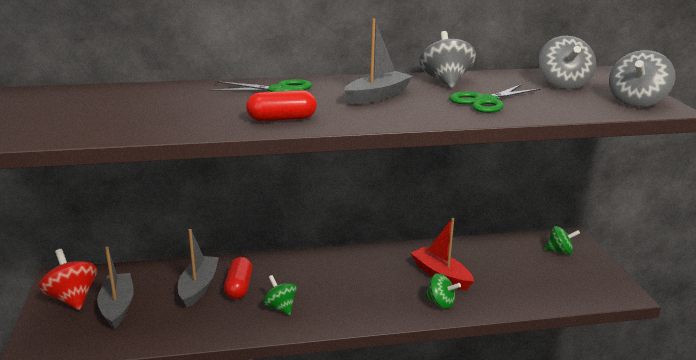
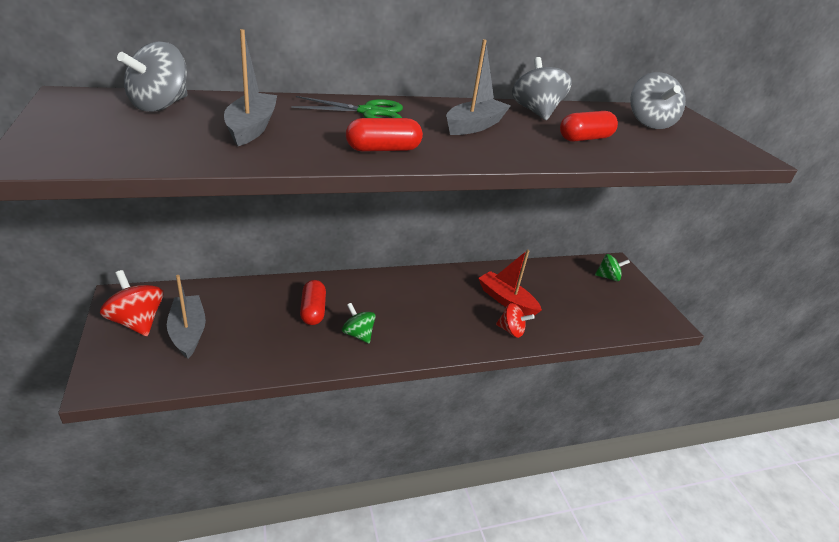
camera: 10 degrees left, 10 degrees up
(198, 287) = (271, 310): grey boat -> grey boat (251, 128)
(440, 303) = (511, 331): green spinning top -> red spinning top
(486, 101) = (585, 138): green scissors -> red capsule
(636, 102) = (725, 148): grey spinning top -> grey spinning top (160, 106)

